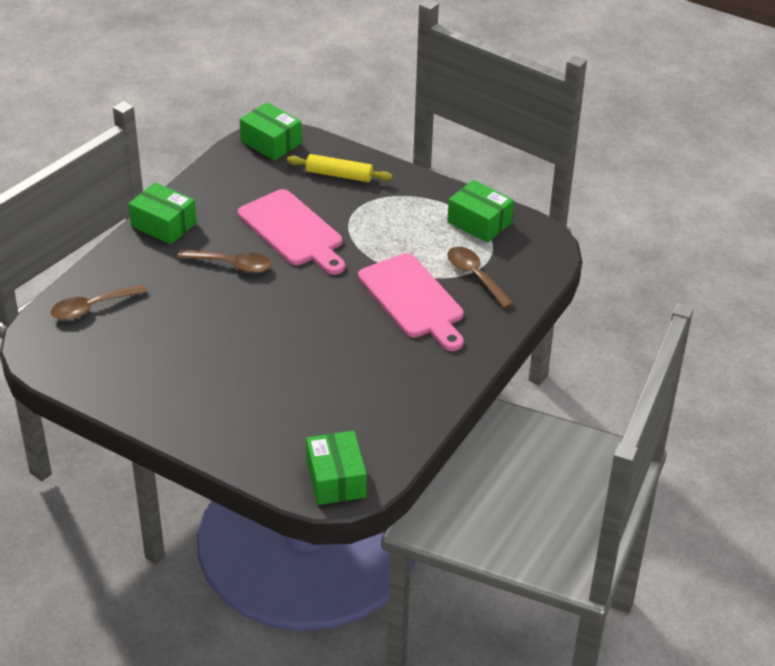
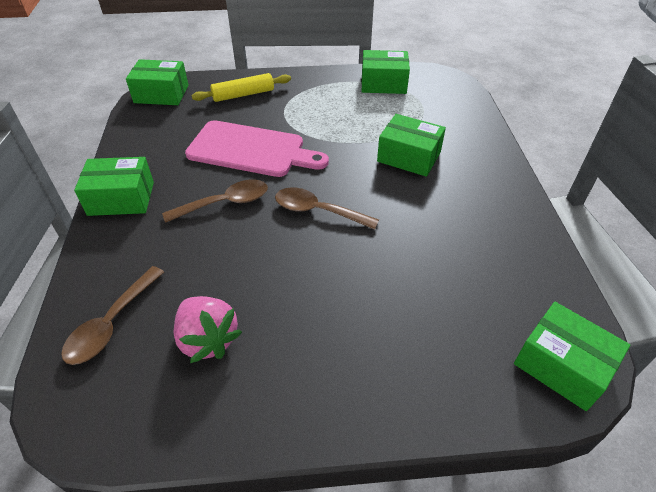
camera: 35 degrees left, 5 degrees up
(139, 346) = (208, 339): none -> pink strawberry
(413, 299) = (409, 157): pink cutting board -> green box
(475, 276) = (428, 119): brown spoon -> brown spoon (317, 211)

